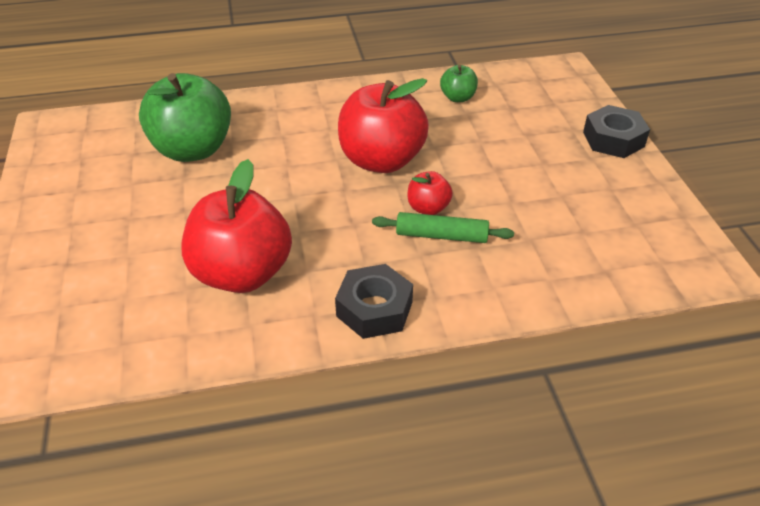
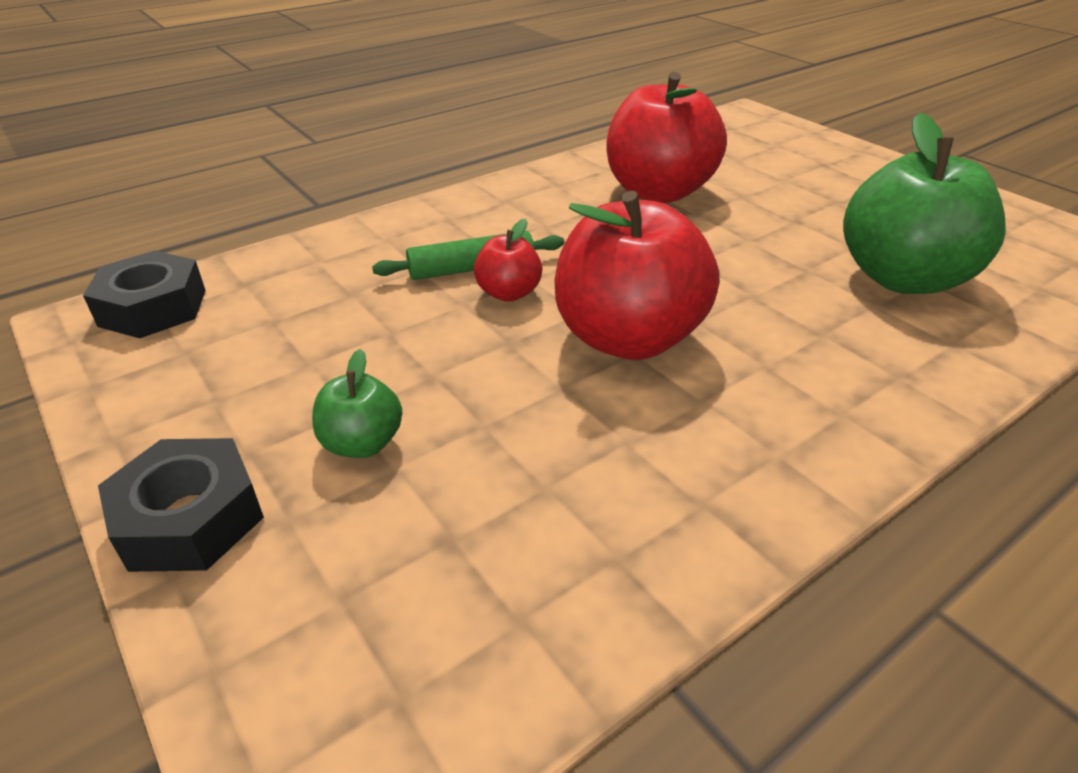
camera: 155 degrees right, 5 degrees down
(374, 309) = (504, 198): black nut -> black nut (153, 308)
(458, 98) = (590, 528): green apple -> green apple (362, 443)

